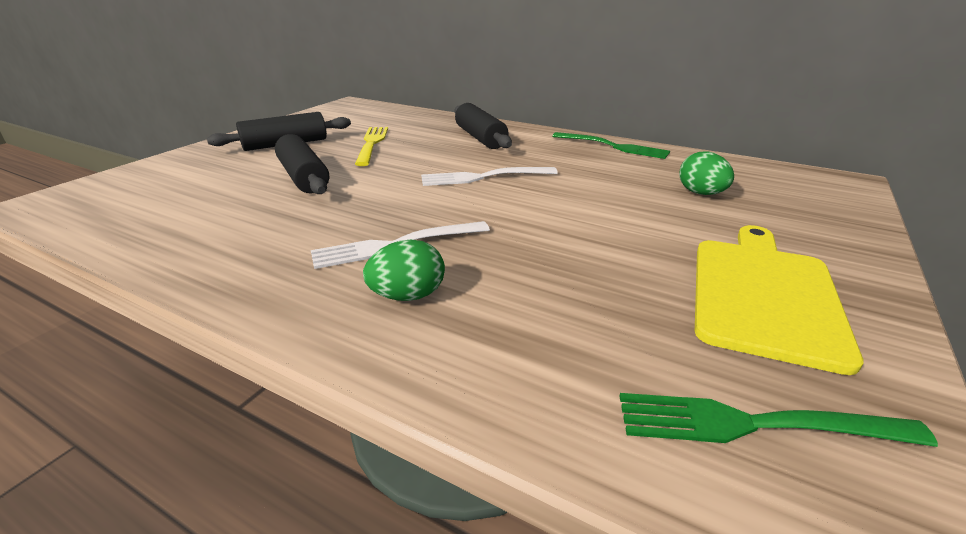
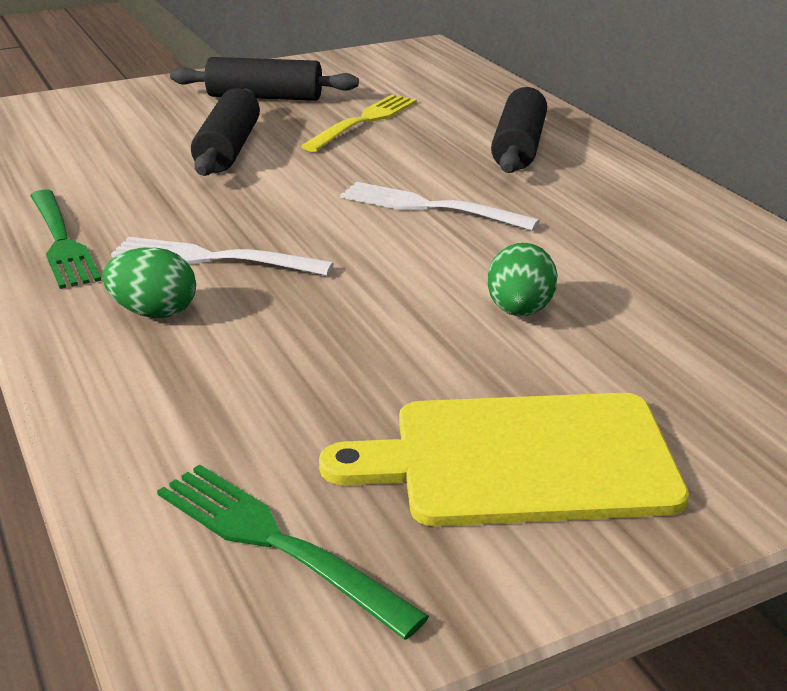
camera: 35 degrees right, 0 degrees up
(613, 146) = (700, 213): green fork -> green fork (61, 241)
(701, 193) = (698, 322): green egg -> green egg (519, 311)
(764, 294) = (522, 459): yellow cutting board -> yellow cutting board turned 150 degrees counterclockwise

